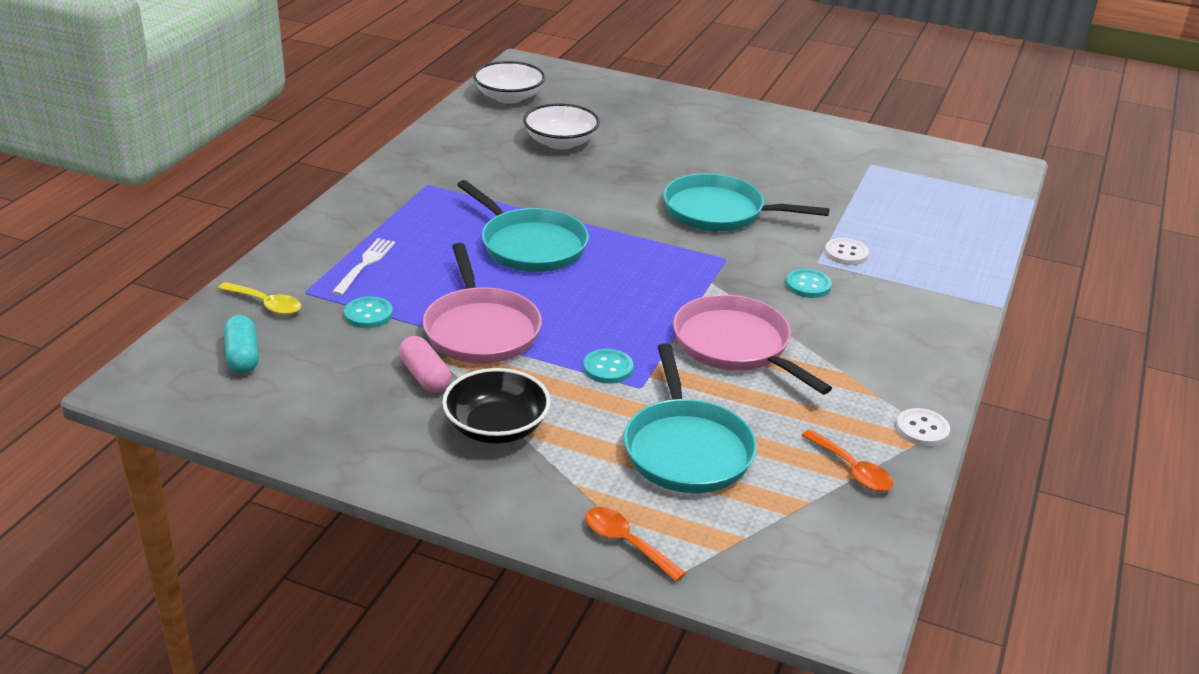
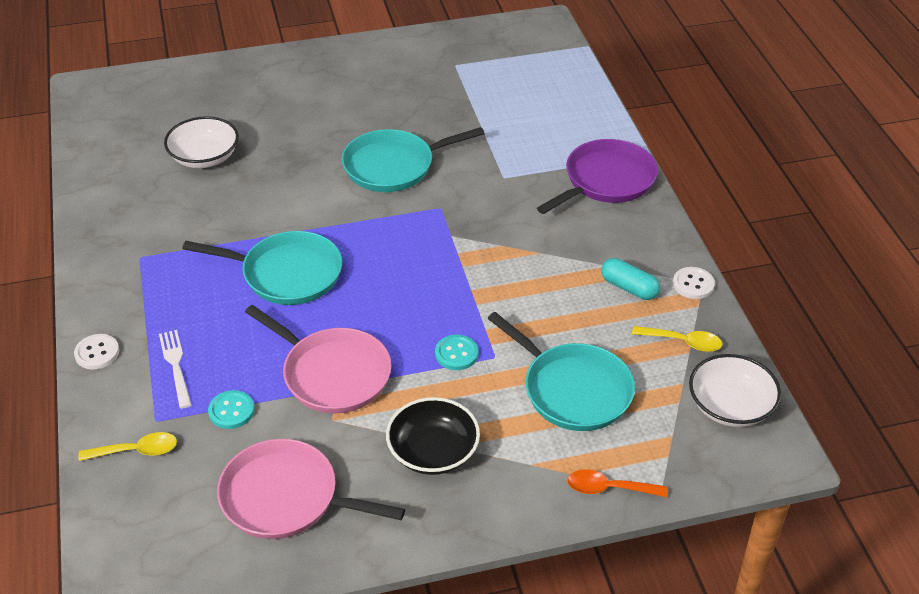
camera: 35 degrees left, 10 degrees up
(242, 356) = (174, 511): turquoise capsule -> turquoise capsule (629, 288)
(425, 376) = (336, 440): pink capsule -> none
(509, 97) = (111, 130): white bowl -> white bowl (730, 406)
(735, 345) = (520, 283): pink pan -> pink pan (285, 498)
(808, 285) = (517, 202): turquoise button -> none
(846, 253) = (515, 159): white button -> white button (97, 353)
(852, 469) = (683, 342): orange spoon -> yellow spoon
(925, 307) = (606, 180): none -> purple pan

